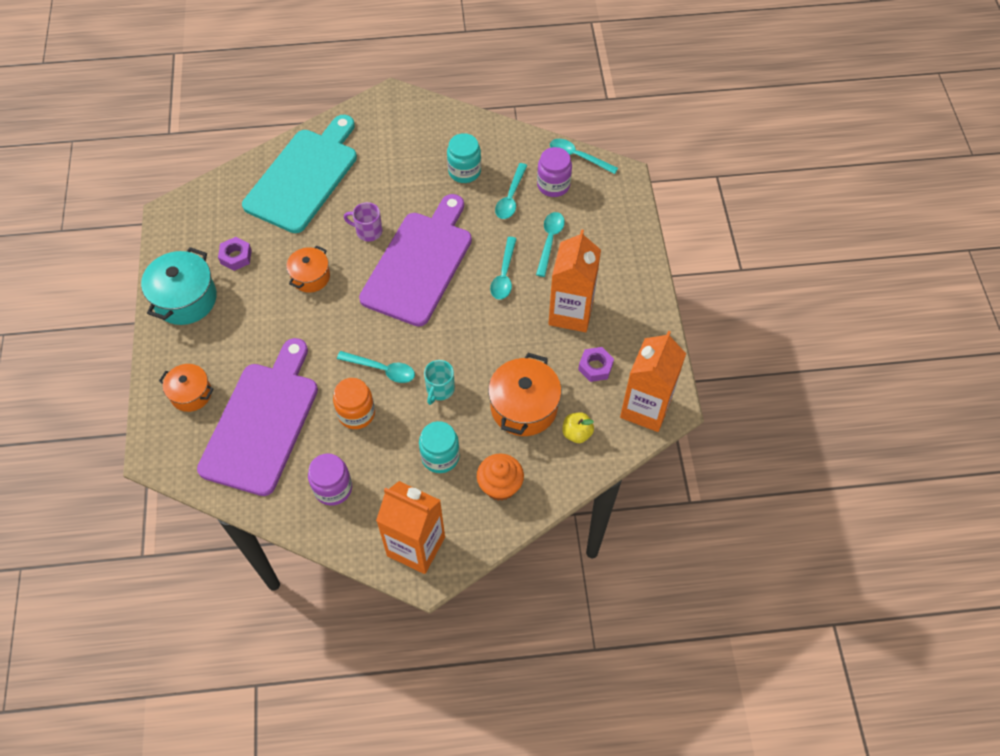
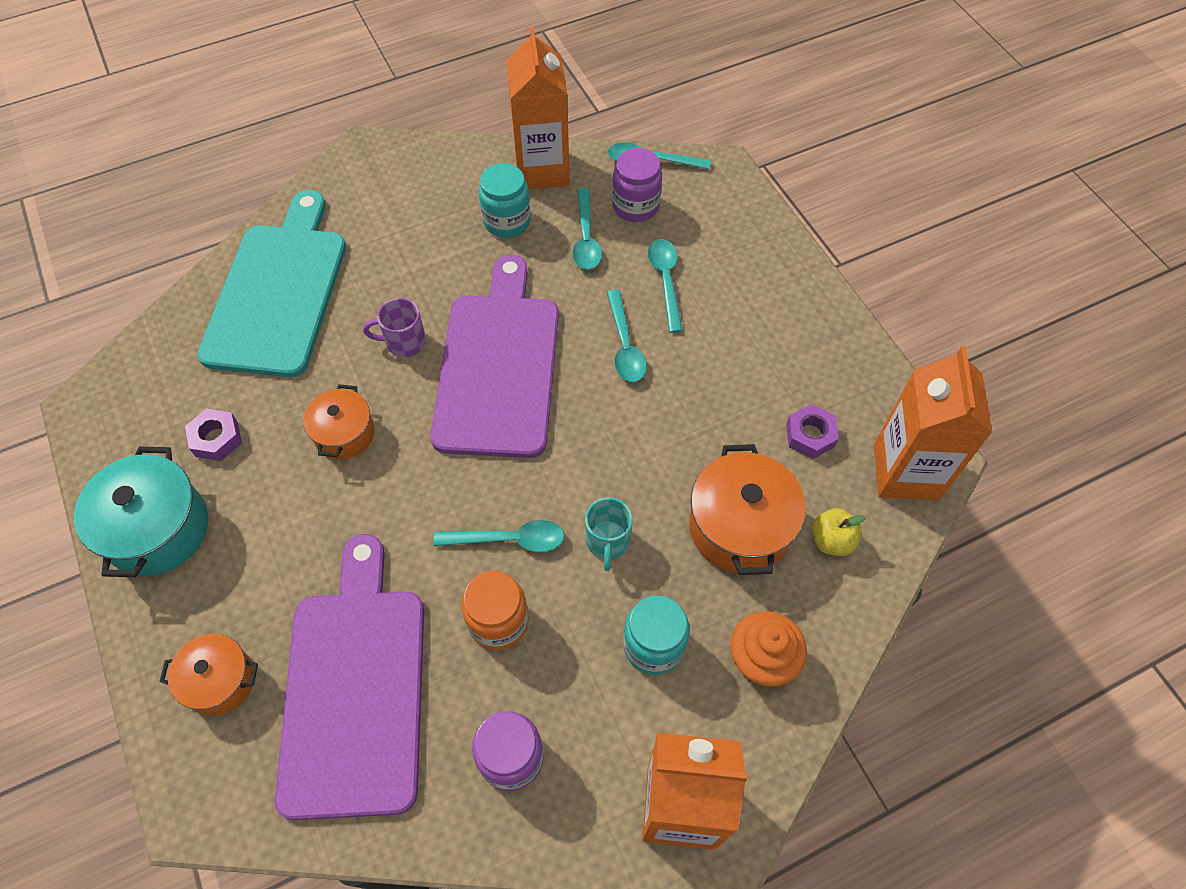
camera: 20 degrees left, 0 degrees up
(571, 313) = (740, 370): orange carton -> orange carton (542, 170)

